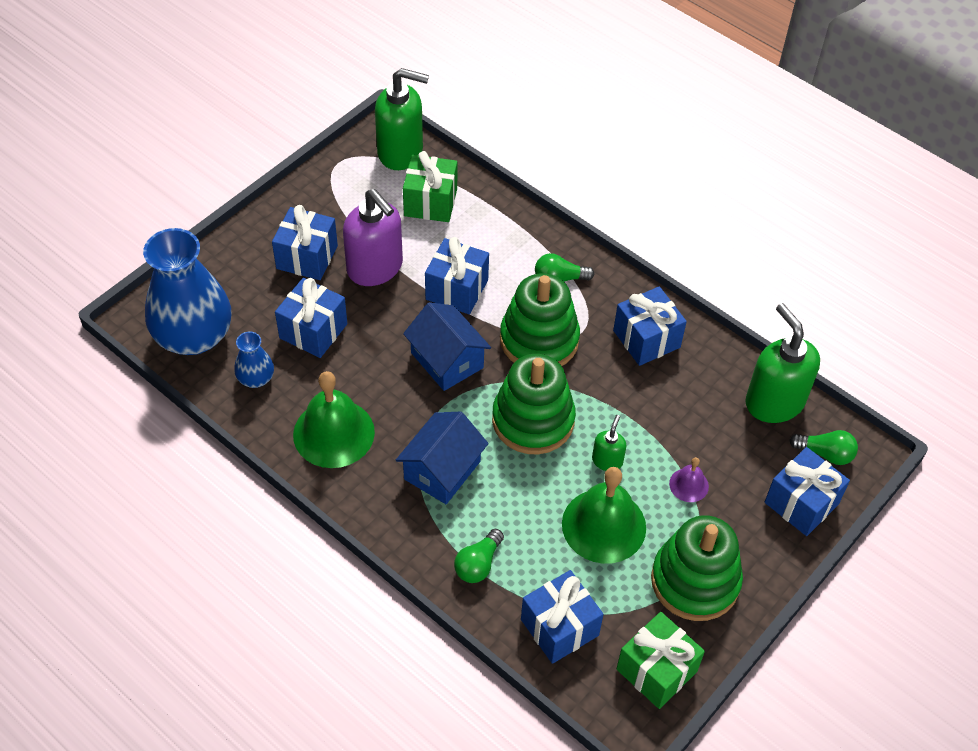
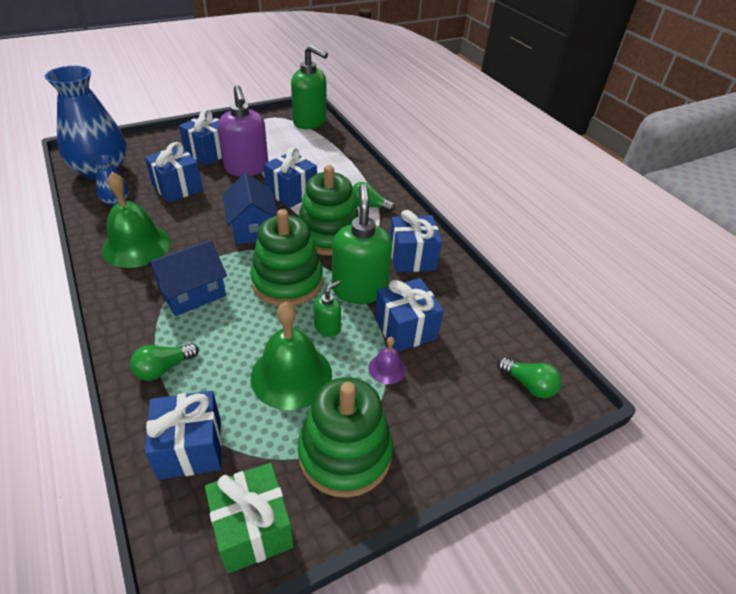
camera: 20 degrees right, 10 degrees down
(430, 202) = (310, 147): green gift -> none
(774, 402) = (498, 330): green soap dispenser -> green soap dispenser (359, 289)
(801, 503) = (486, 419): blue gift -> blue gift (405, 329)

